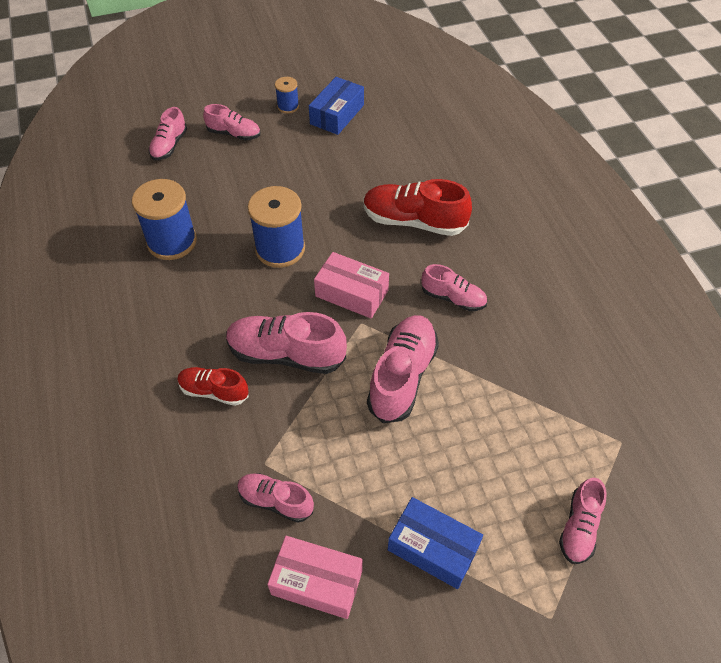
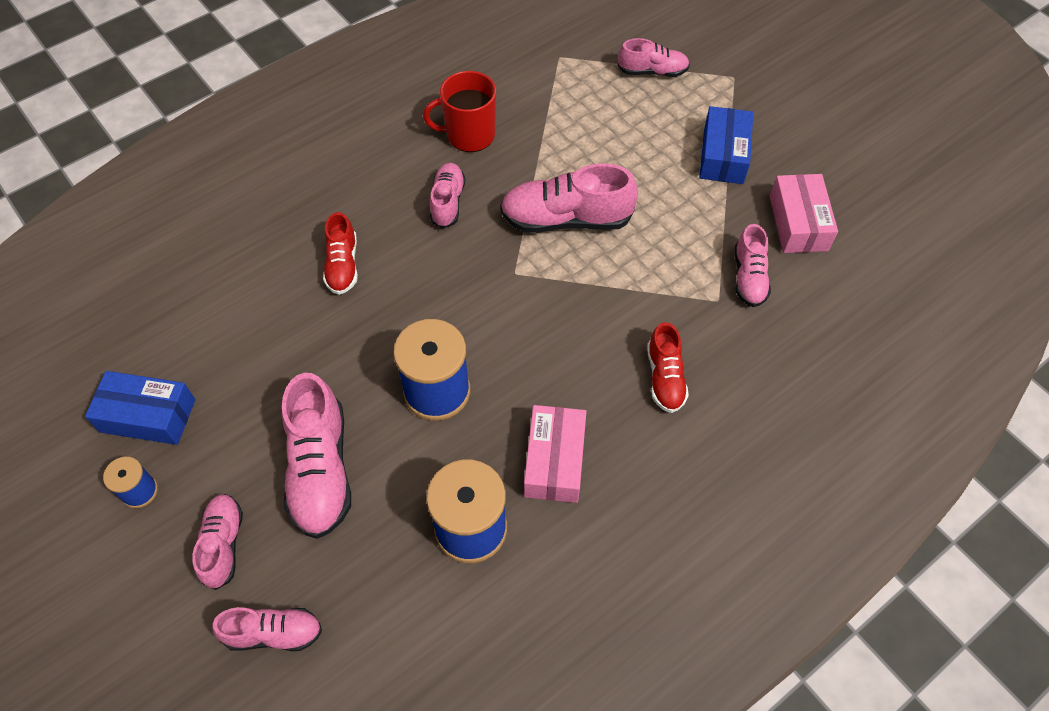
camera: 110 degrees left, 5 degrees up
(286, 354) = (587, 327): pink shoe -> pink shoe (320, 469)
(352, 293) = (477, 294): pink box -> pink box (554, 461)
(414, 221) = (342, 265): red shoe -> red shoe, size x0.59
(527, 333) = (469, 135): none -> red mug

